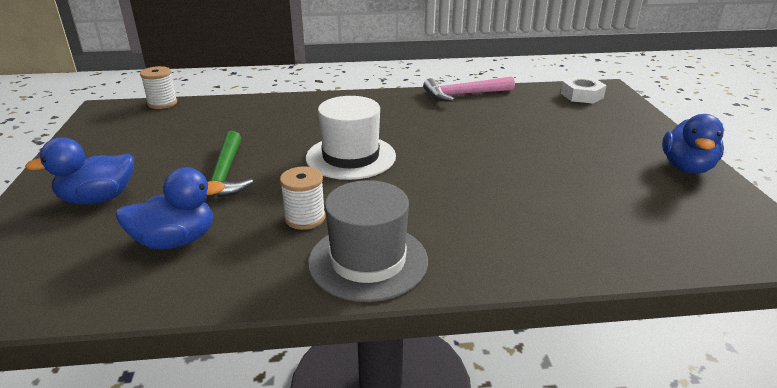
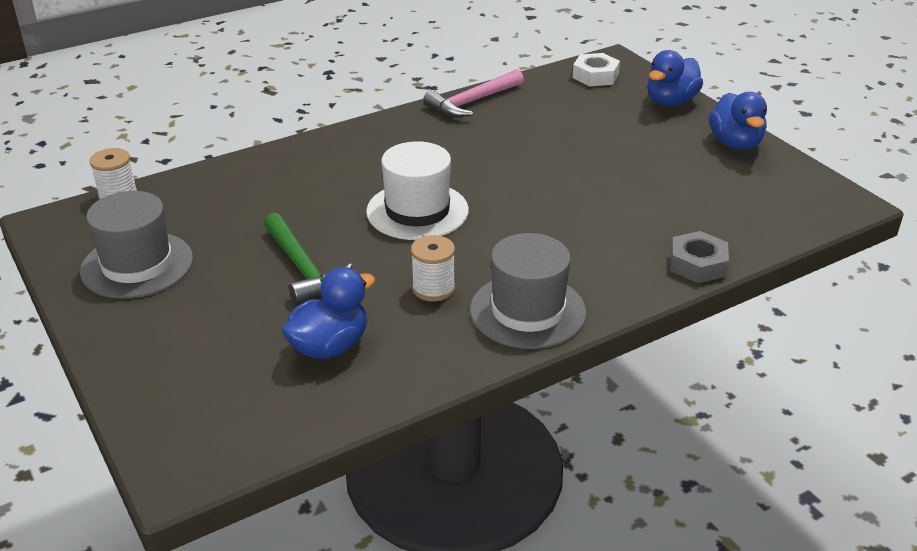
camera: 25 degrees left, 5 degrees up
(98, 199) = (192, 330): blue duck -> blue duck (670, 101)
(120, 146) = (137, 265): none -> grey hat
(575, 265) = (697, 264): none -> grey nut

